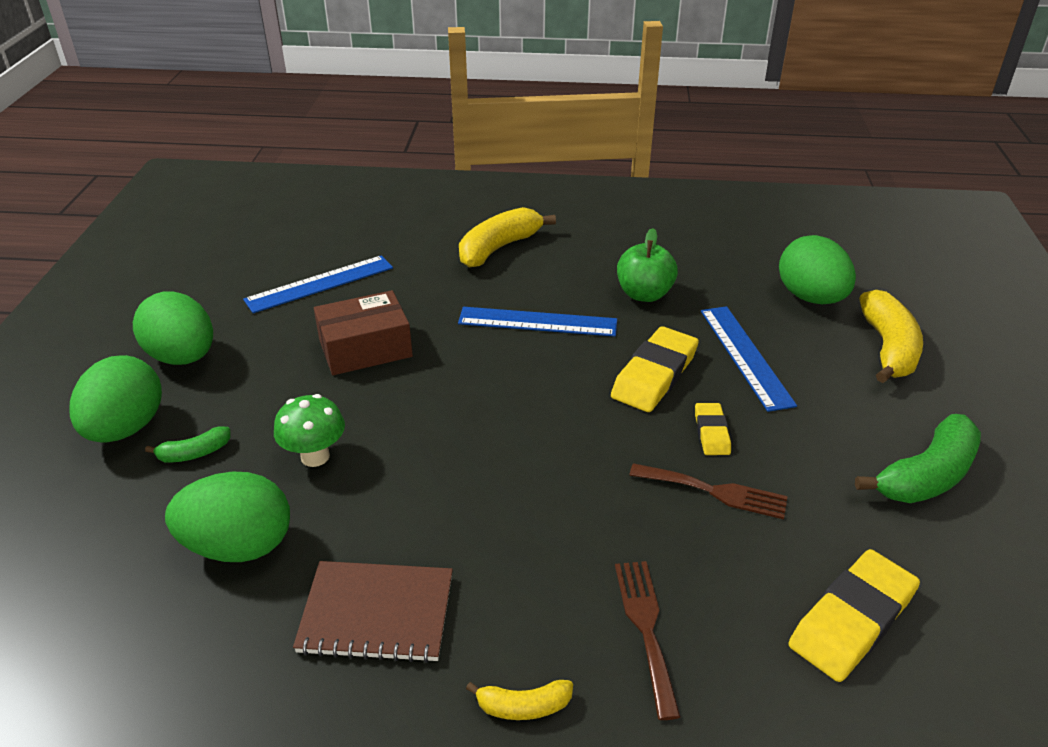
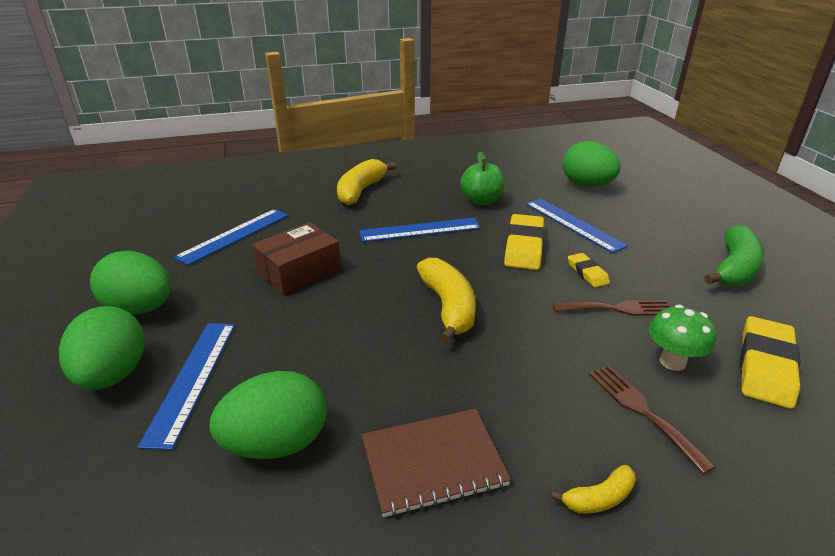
camera: 20 degrees left, 5 degrees down
(194, 453) = (192, 379): green banana -> blue ruler
(315, 456) = (304, 356): green mushroom -> green mushroom (672, 362)
(888, 348) = (653, 204): yellow banana -> yellow banana (448, 307)

